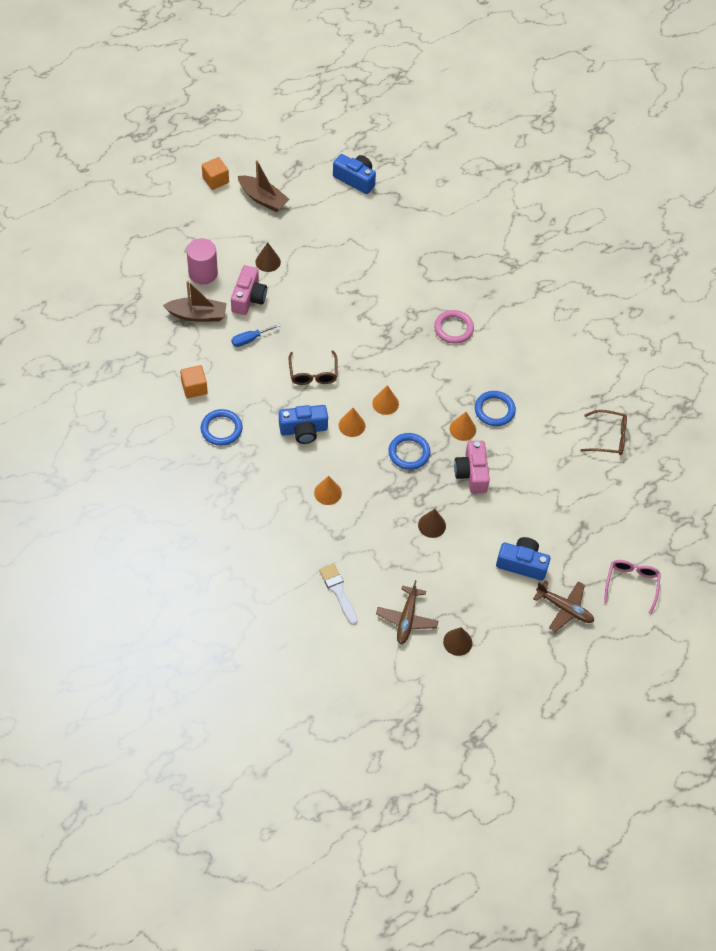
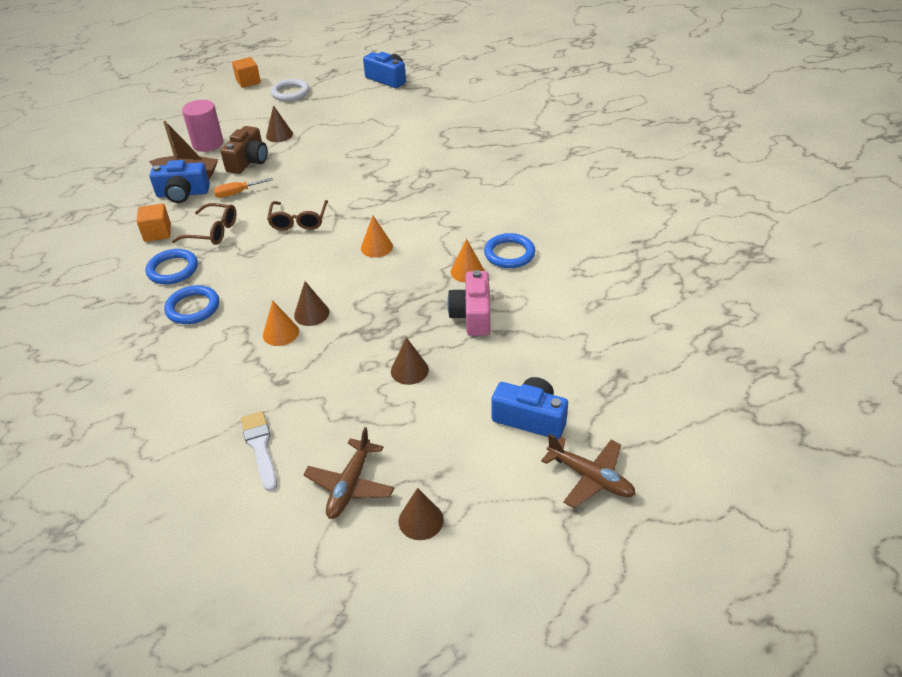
camera: 10 degrees right, 15 degrees down
(248, 298) = (248, 161): pink camera -> brown camera
(250, 339) = (237, 193): blue screwdriver -> orange screwdriver
(263, 199) = (290, 93): brown boat -> white ring
(303, 430) = (271, 271): blue camera -> blue camera (183, 194)
(347, 473) = (311, 313): none -> brown cone
(351, 425) = (330, 267): orange cone -> none
(409, 453) = (395, 294): blue ring -> blue ring (193, 308)
(453, 328) = (470, 184): pink ring -> none
(608, 437) = (654, 280): brown glasses -> brown glasses (212, 231)
(631, 584) = (692, 448): pink glasses -> none

